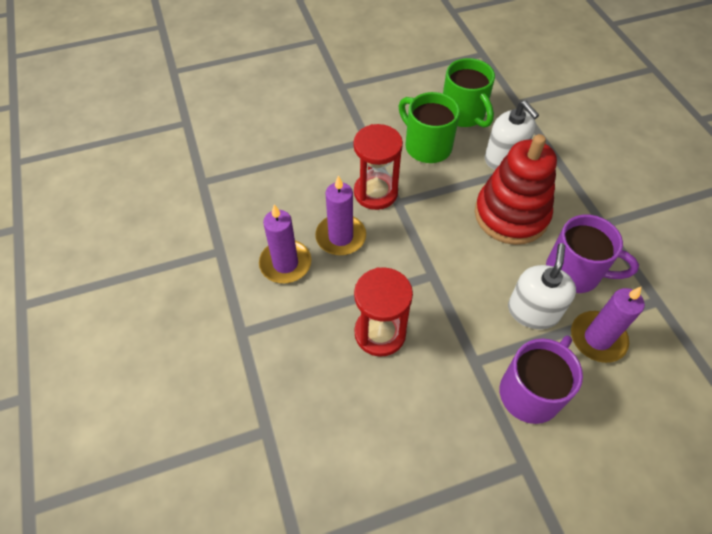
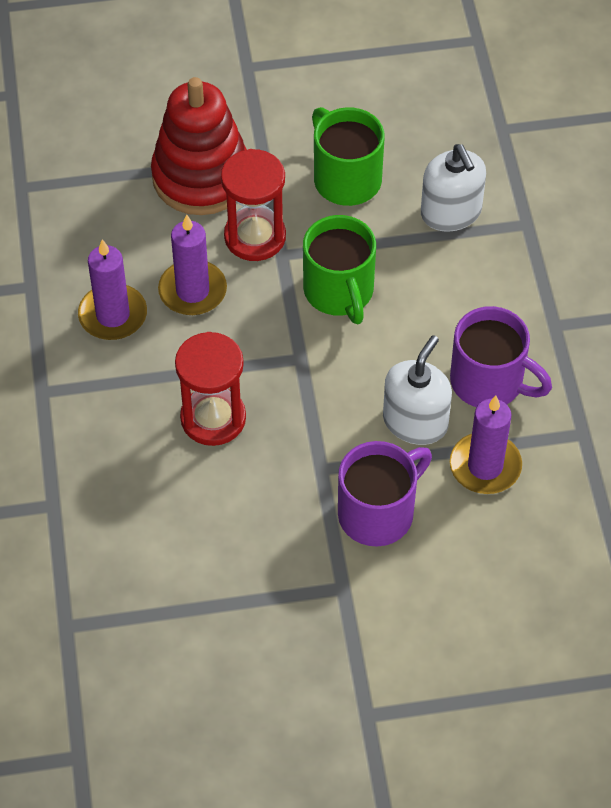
camera: 10 degrees right, 0 degrees up
(463, 114) = (415, 137): green mug -> green mug (339, 292)
(511, 215) = (431, 294): red stacking toy -> red stacking toy (201, 177)

